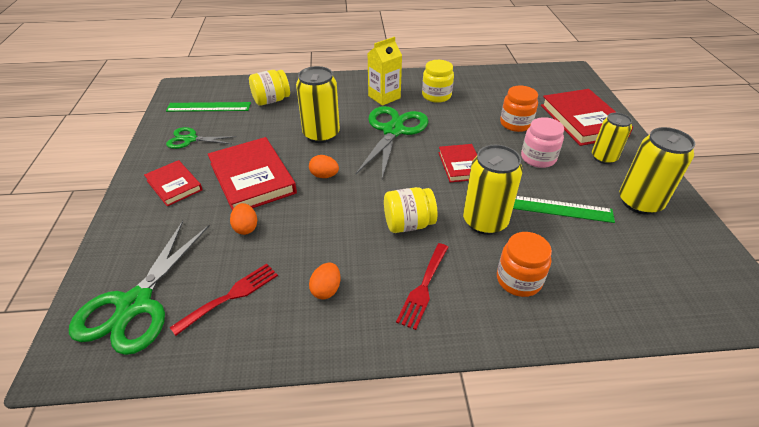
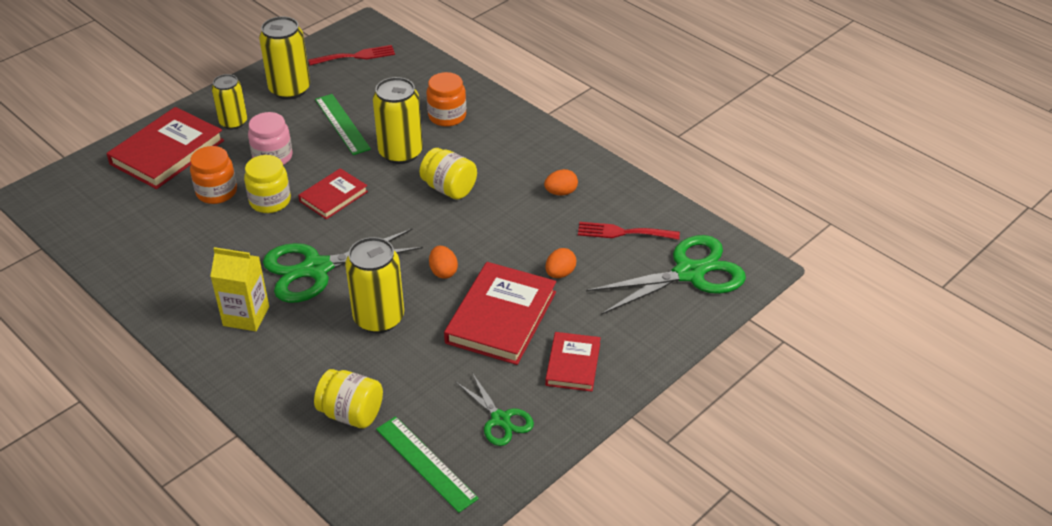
camera: 130 degrees left, 0 degrees up
(423, 288) = (504, 152): red fork -> red fork (356, 56)
(436, 95) = (202, 274): yellow jar -> yellow jar (270, 201)

